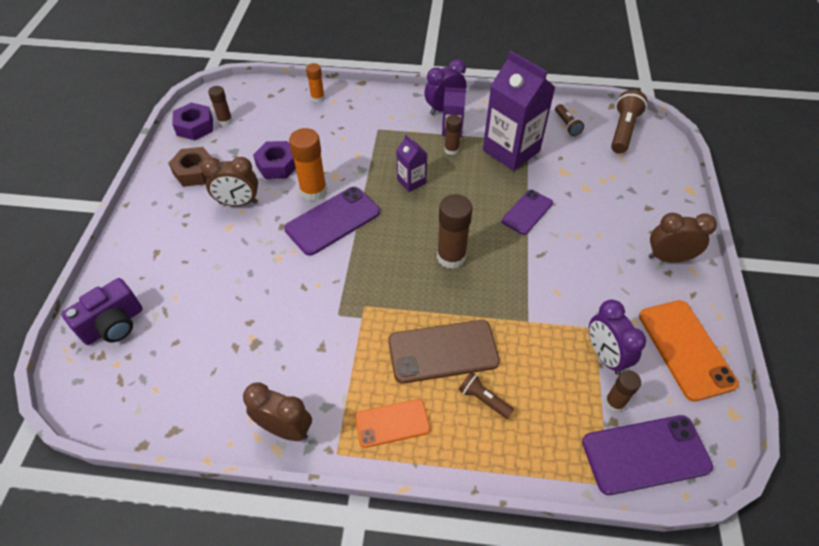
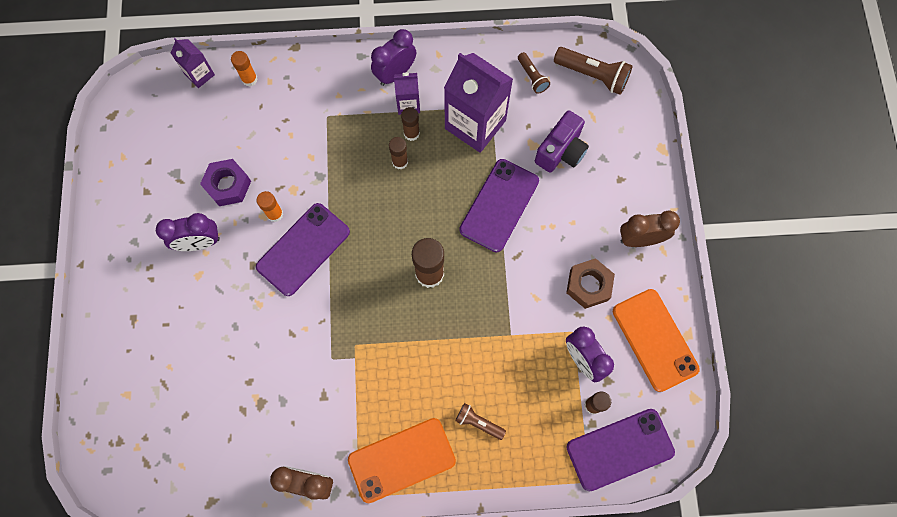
camera: 10 degrees left, 20 degrees up
(114, 325) = (119, 407): purple camera -> purple camera (561, 151)
(195, 126) = (121, 145): purple nut -> none
(195, 172) = (141, 209): brown nut -> brown nut (588, 285)
(225, 120) = (153, 130): brown glue stick -> brown glue stick (400, 162)
(238, 203) = (200, 243): brown clock -> purple clock
(313, 191) = (275, 214): orange glue stick -> orange glue stick, size x0.58
(392, 423) = (401, 460): orange phone -> orange phone, size x1.59
(411, 181) = (375, 184): purple carton -> purple carton (200, 74)
(443, 351) = (436, 381): brown phone -> none
(527, 212) = (499, 205): purple phone -> purple phone, size x1.59
(623, 130) = (593, 75): brown flashlight -> brown flashlight turned 105 degrees clockwise

